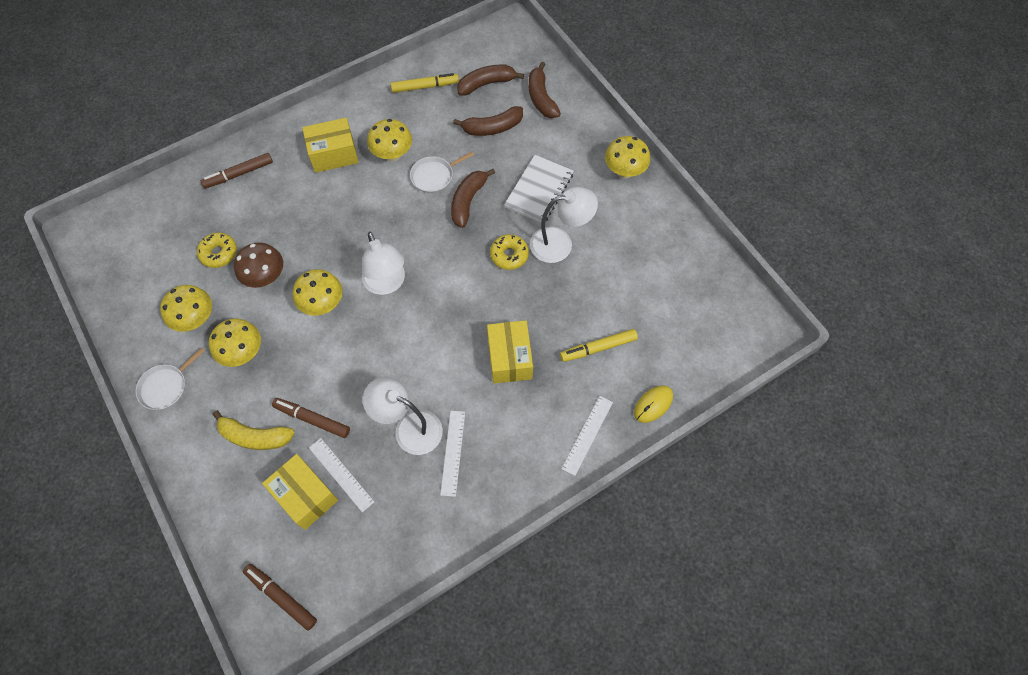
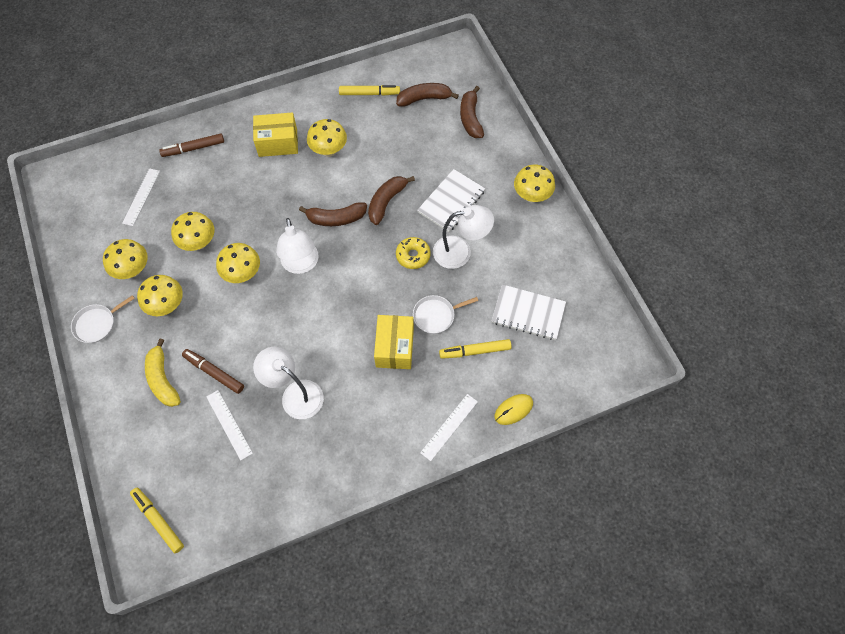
camera: 10 degrees right, 0 degrees up
(219, 253) = (163, 215): yellow donut -> none
(255, 436) = (163, 379): yellow banana -> yellow banana turned 45 degrees clockwise
(266, 277) = (199, 243): brown mushroom -> yellow mushroom
(281, 597) = (158, 521): brown marker -> yellow marker
(305, 496) = (195, 437): yellow box -> none
(434, 176) = (361, 175): white pan -> white pan (436, 315)
(453, 452) = (328, 422): white ruler -> white ruler (141, 197)
(492, 128) = (421, 139): brown banana -> brown banana (336, 218)
(647, 297) = (528, 313): none -> white notebook

